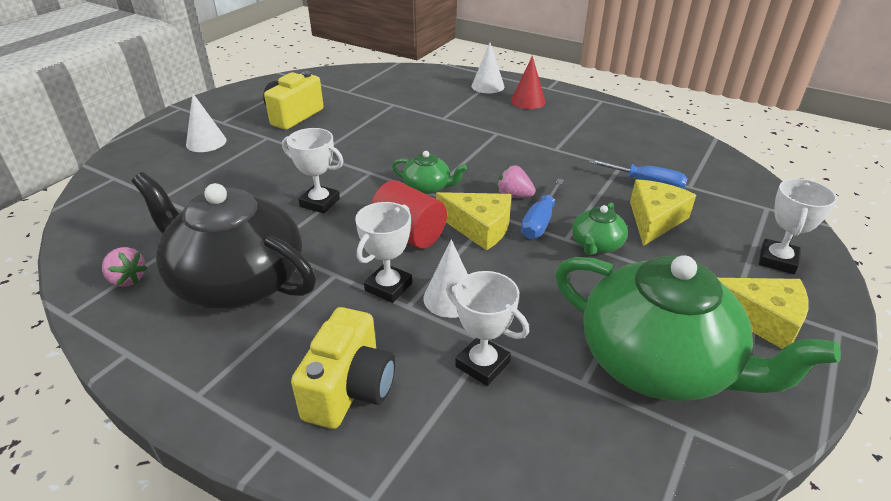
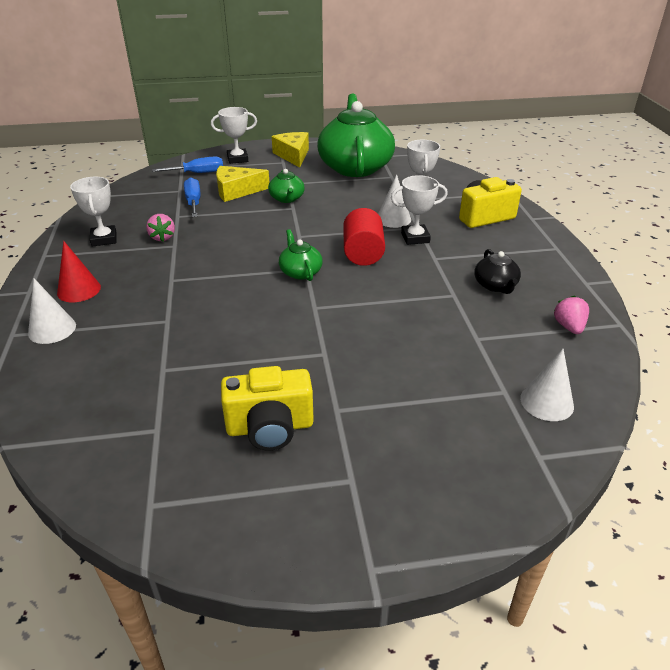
camera: 130 degrees left, 0 degrees up
(206, 142) = (403, 449): white cone -> white cone (546, 402)
(237, 281) = (495, 285): black teapot -> black teapot, size x0.43
(319, 202) = (384, 305): white trophy -> white trophy (104, 239)
(479, 227) = (321, 235): yellow cheese -> none
(514, 196) = (267, 237): pink strawberry -> pink strawberry (162, 237)
(540, 221) = (286, 220): blue screwdriver -> blue screwdriver (198, 173)
(596, 245) = (287, 199): green teapot -> green teapot turned 90 degrees clockwise

